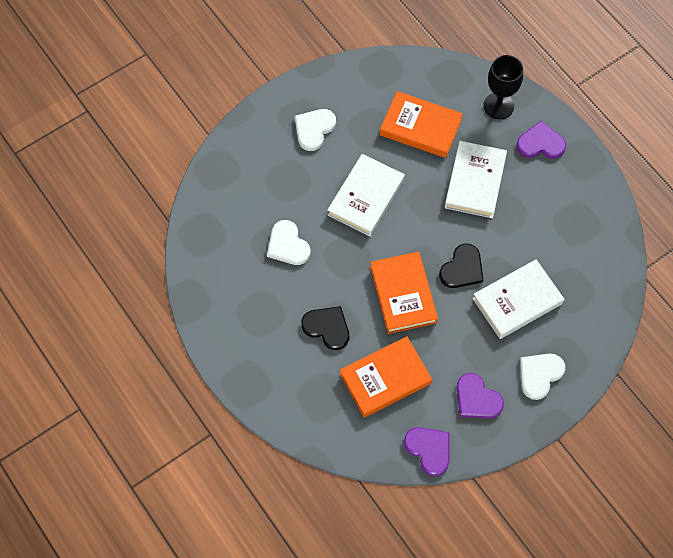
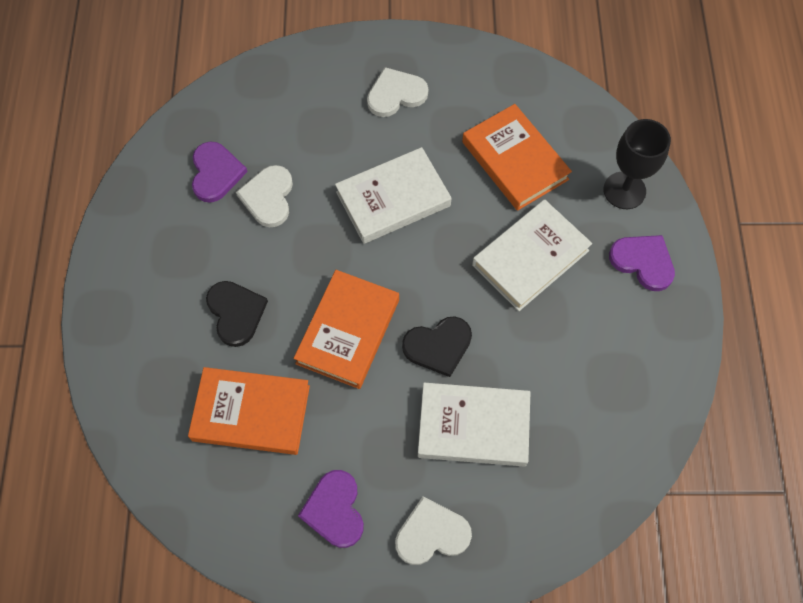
camera: 35 degrees right, 0 degrees up
(429, 449) = (232, 531): purple heart -> purple heart (216, 173)

